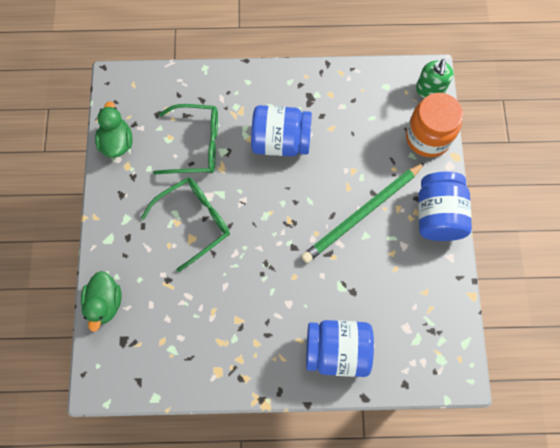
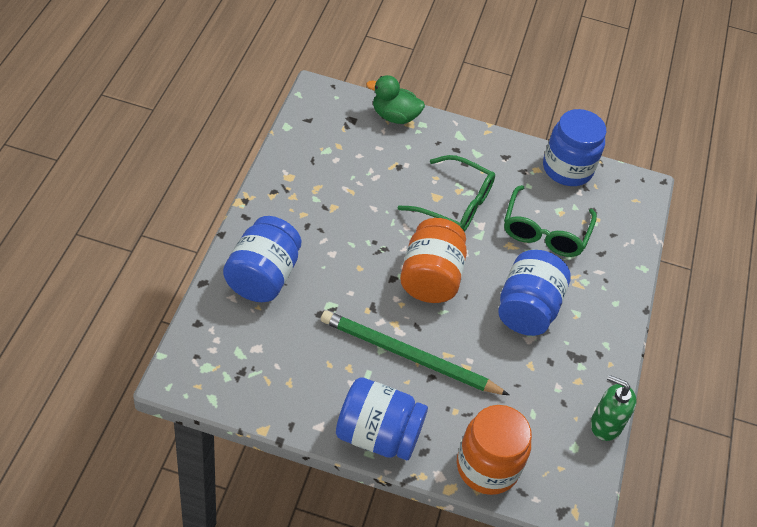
camera: 100 degrees right, 20 degrees down
(117, 142) = (567, 169): green duck -> blue jar
(193, 222) = (454, 203): green glasses -> green glasses turned 45 degrees counterclockwise
(281, 219) = (430, 278): none -> orange jar
(362, 214) = (408, 356): green pencil -> green pencil turned 45 degrees counterclockwise
(430, 90) = (556, 498): green soap dispenser -> green soap dispenser (605, 424)

